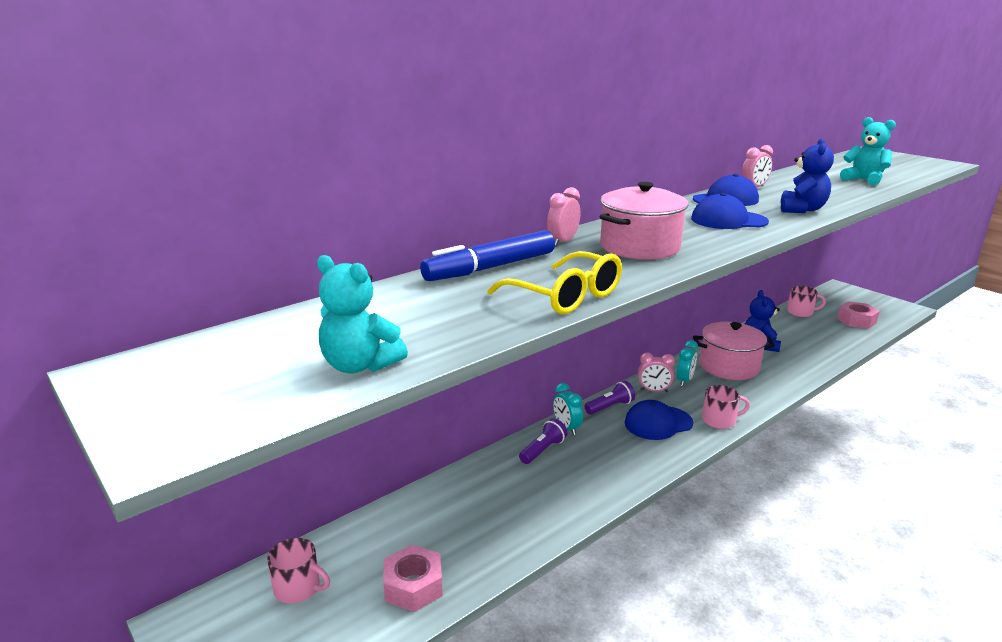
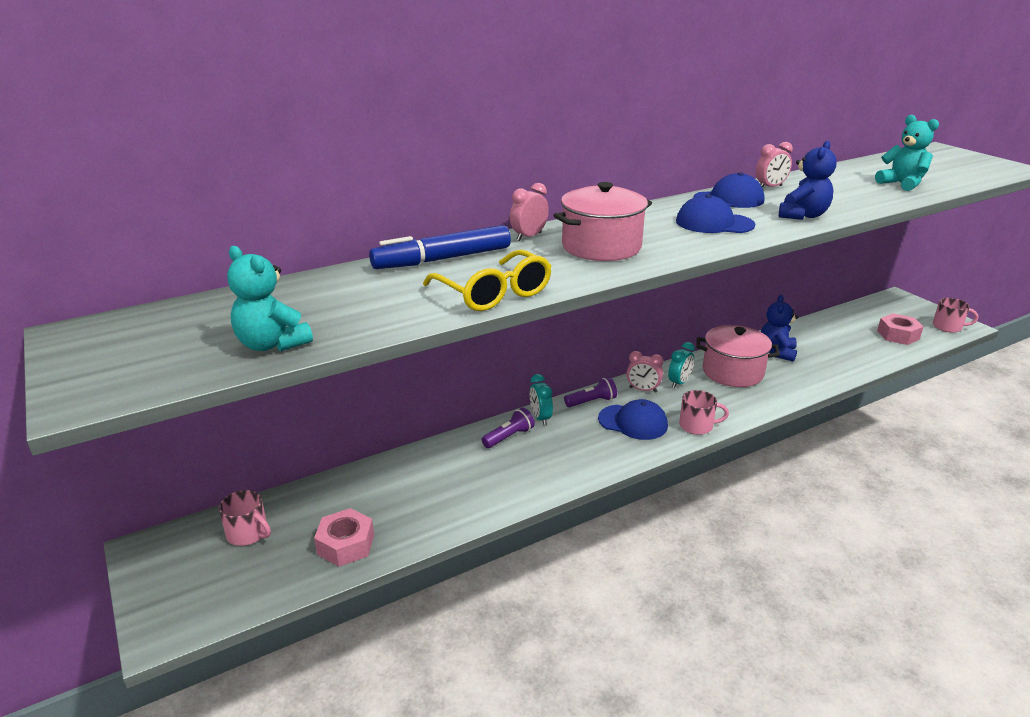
camera: 10 degrees right, 5 degrees up
(658, 423) = (633, 422): blue cap -> blue cap turned 150 degrees counterclockwise
(800, 312) = (839, 321): pink mug -> pink mug (948, 327)

